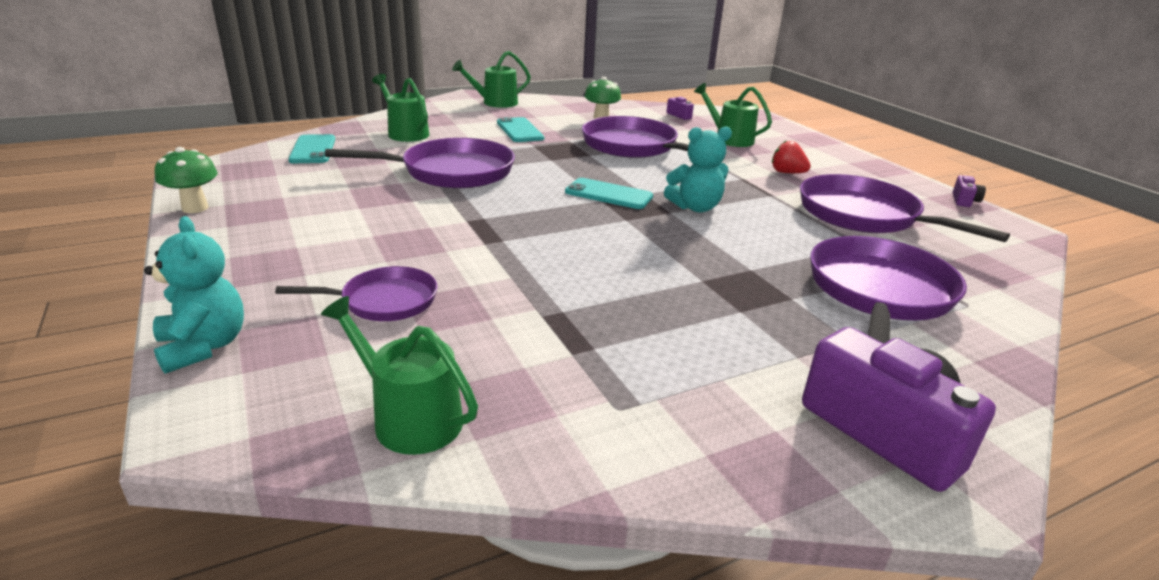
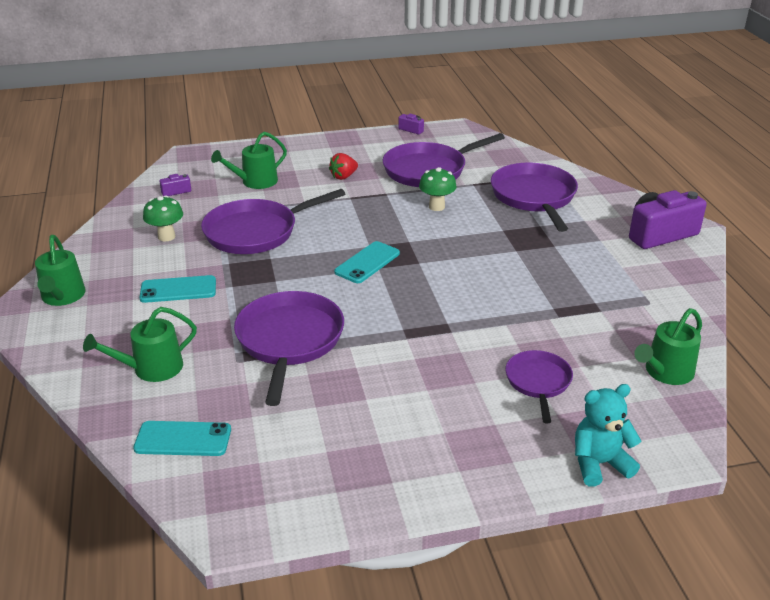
camera: 75 degrees left, 5 degrees up
(195, 208) = (342, 512): green mushroom -> green mushroom (436, 207)
(695, 207) = (402, 229): turquoise teddy bear -> none
(879, 293) = (534, 197): purple pan -> purple pan turned 45 degrees clockwise

